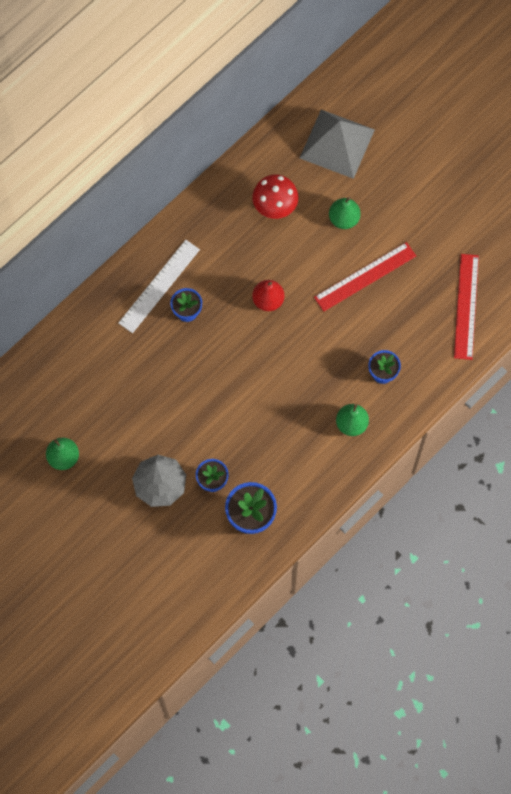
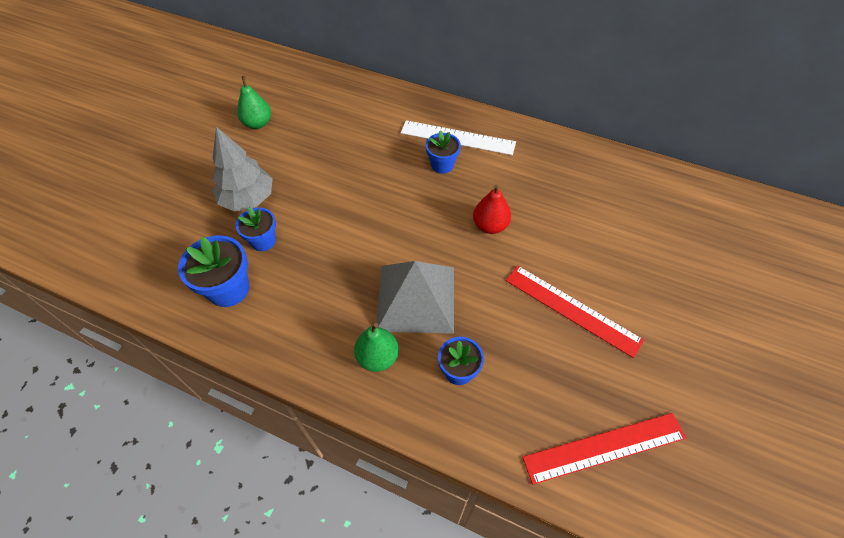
camera: 70 degrees right, 15 degrees down
(275, 207) = (596, 199): red mushroom -> none
(337, 144) = (707, 230): grey pyramid -> grey pyramid (416, 298)
(344, 219) = (627, 265): green pear -> none

